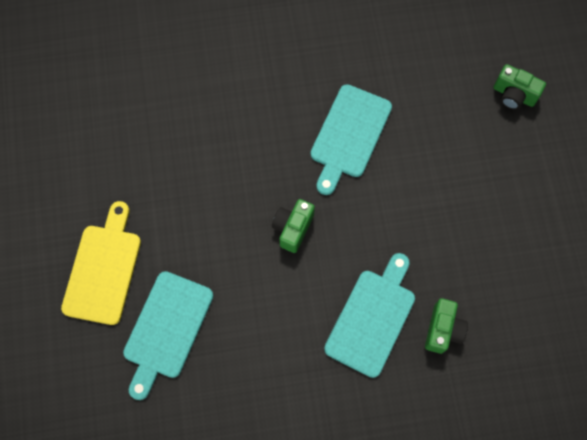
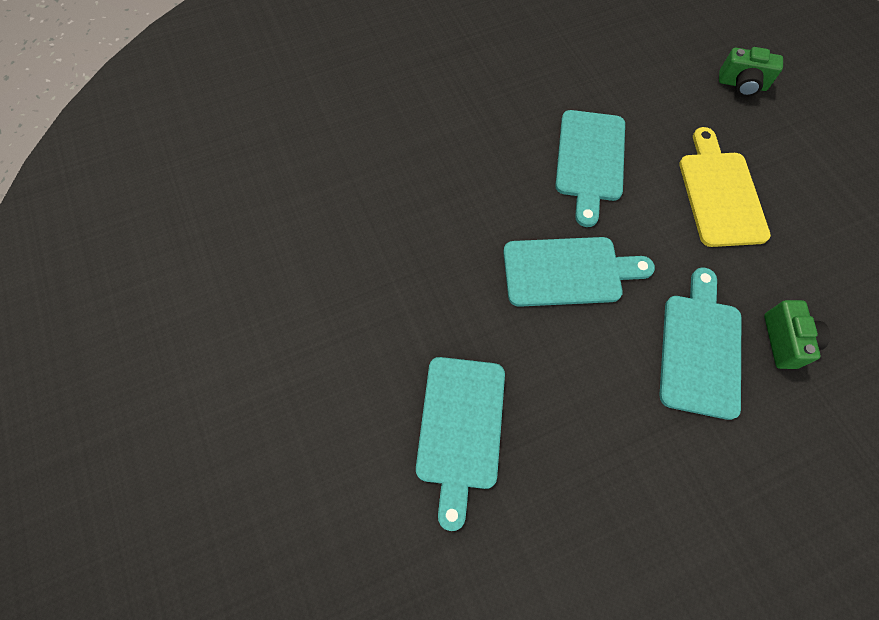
camera: 15 degrees left, 5 degrees down
(103, 269) = (358, 375): yellow cutting board -> yellow cutting board (720, 194)
(293, 228) = (568, 271): green camera -> turquoise cutting board

